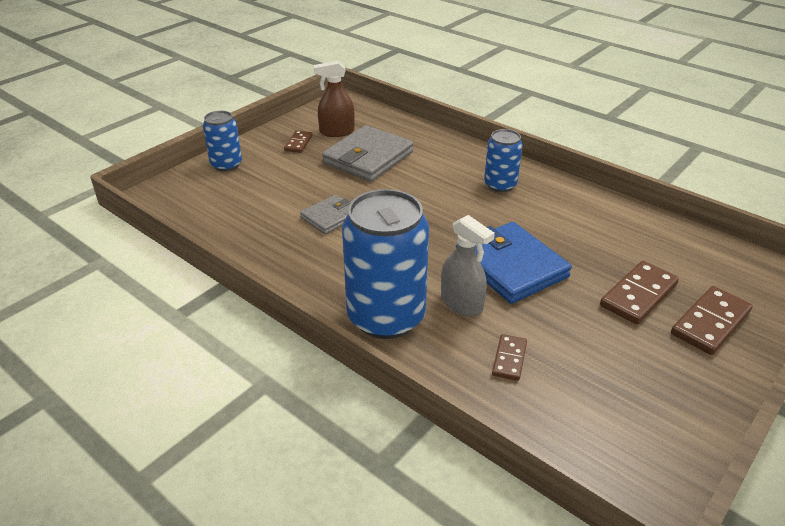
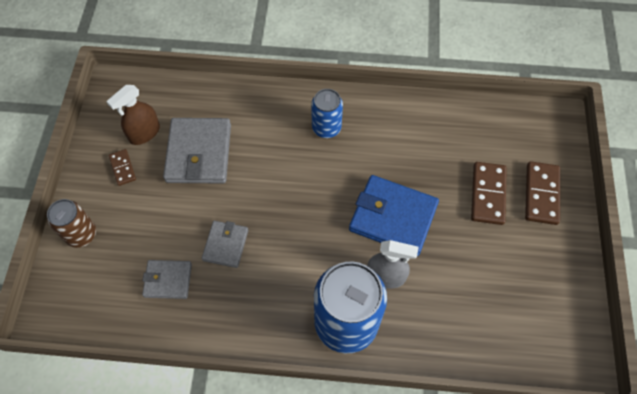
camera: 35 degrees left, 25 degrees up
(226, 165) = (81, 234): blue can -> brown can
(260, 217) = (168, 280): none -> grey wallet
(509, 359) = (448, 308): brown domino -> none

